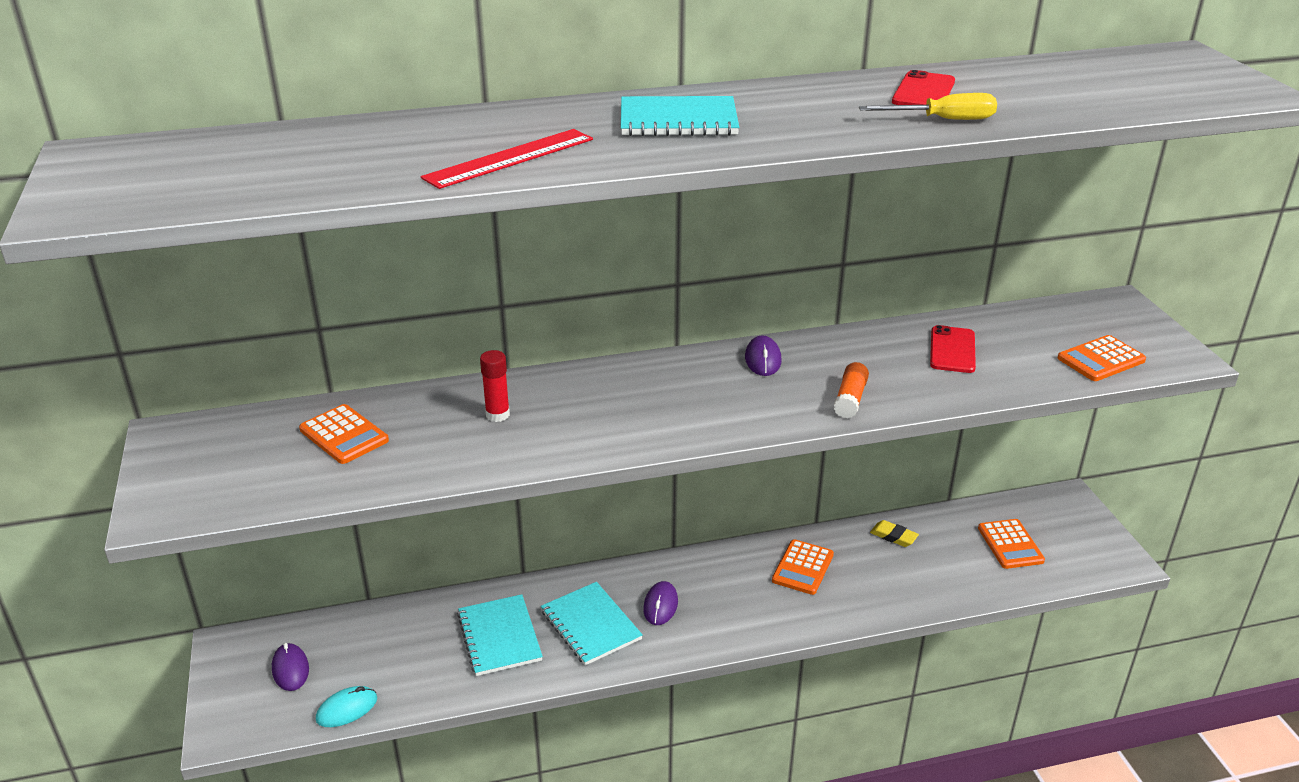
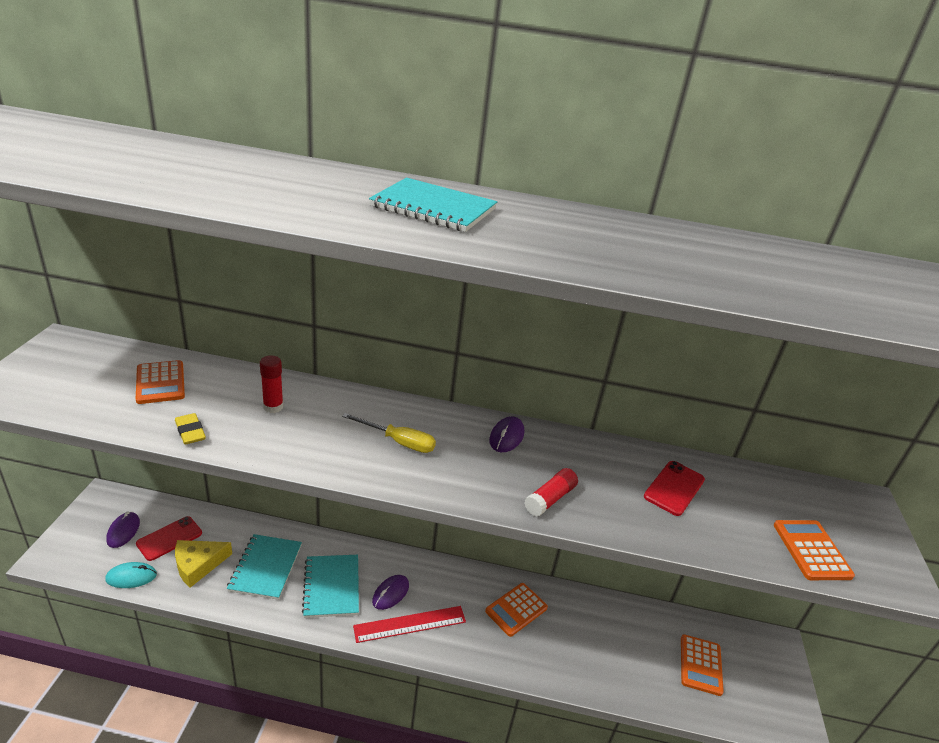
camera: 20 degrees right, 0 degrees up
(416, 665) = (198, 565): none -> yellow cheese
(509, 158) = (257, 197): red ruler -> red ruler (410, 624)
(850, 399) = (550, 499): orange glue stick -> red glue stick
(893, 536) = (605, 614): yellow eraser -> yellow eraser (190, 432)
(923, 92) = (683, 246): red phone -> red phone (169, 538)
(943, 120) = (673, 274): yellow screwdriver -> yellow screwdriver (398, 442)
(1101, 359) = (811, 550): orange calculator -> orange calculator turned 90 degrees clockwise

